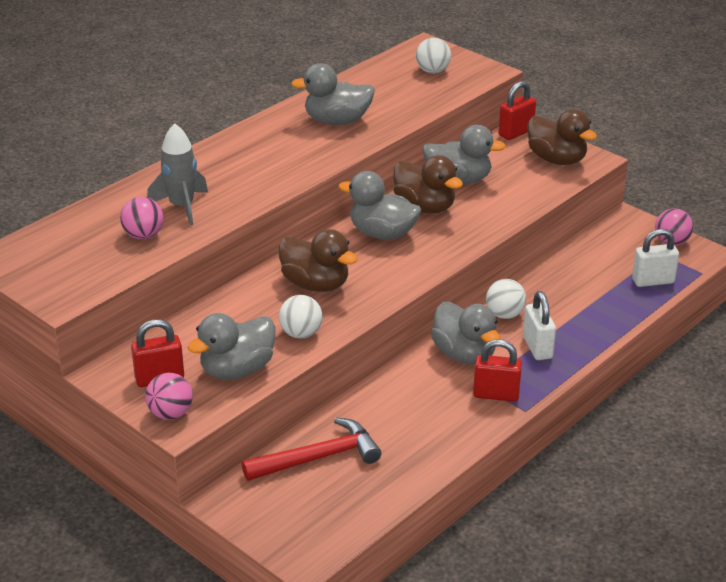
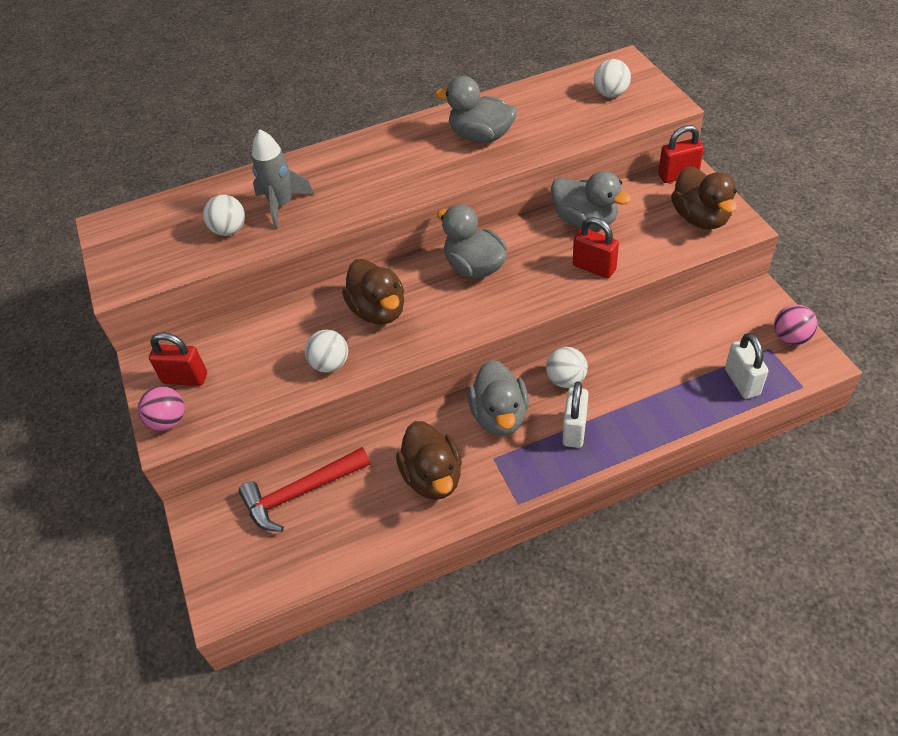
camera: 30 degrees right, 15 degrees up
(143, 235) = (229, 230): pink ball -> white ball
(237, 370) = (251, 389): grey duck -> none
(318, 458) = (301, 493): red hammer -> red hammer turned 150 degrees clockwise
(425, 207) = (533, 245): brown duck -> brown duck (433, 477)
(496, 395) = (501, 474): red padlock -> red padlock (594, 268)
(653, 281) = (742, 382): white padlock -> white padlock turned 60 degrees clockwise

